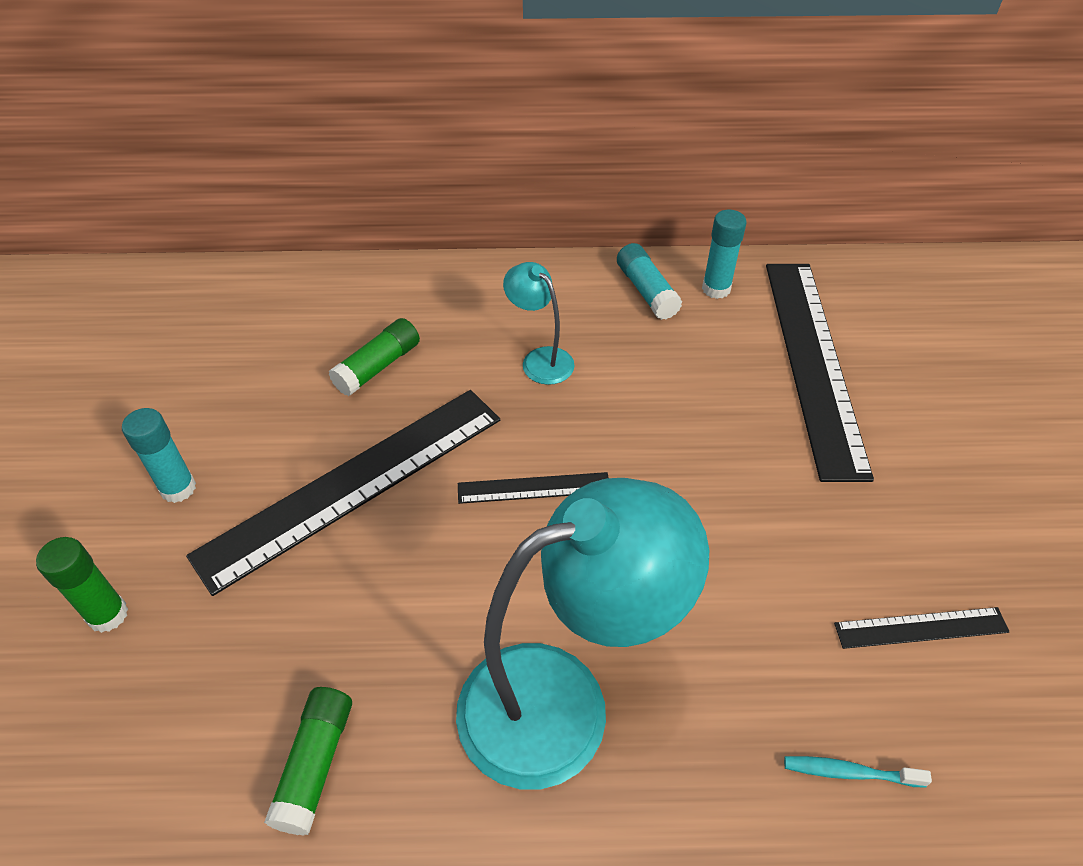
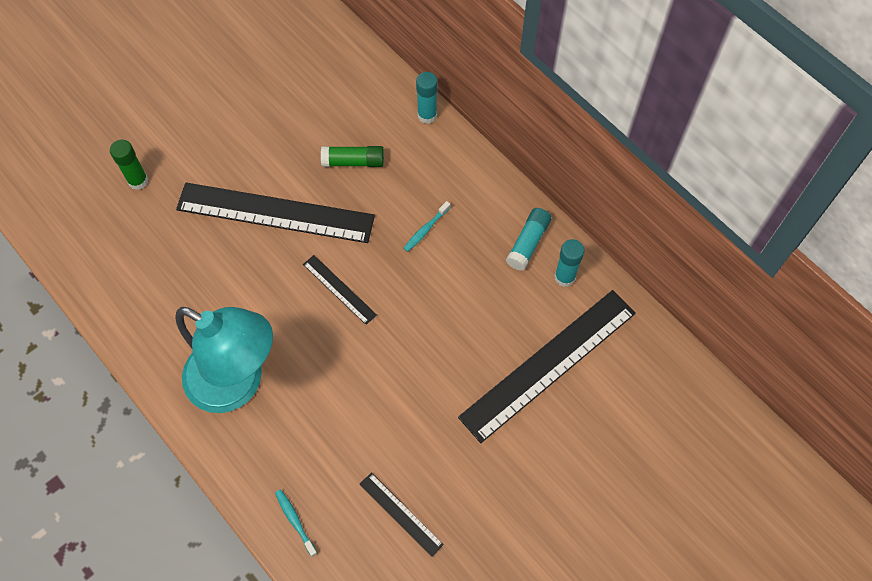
camera: 50 degrees right, 15 degrees up
(178, 488) = (214, 146): turquoise glue stick -> turquoise glue stick (427, 115)
(315, 765) = (139, 313): green glue stick -> none
(540, 359) = (426, 229): turquoise lamp -> turquoise toothbrush

